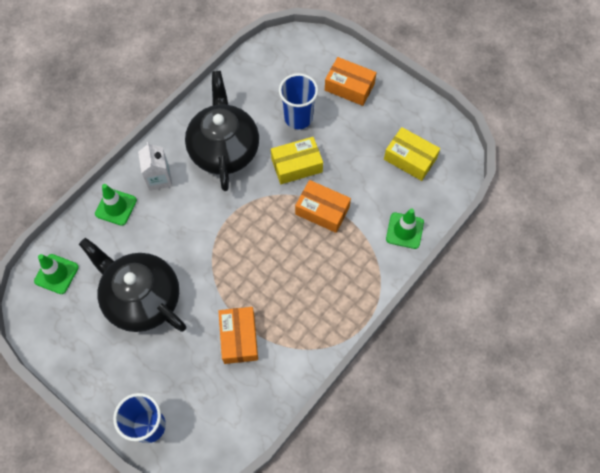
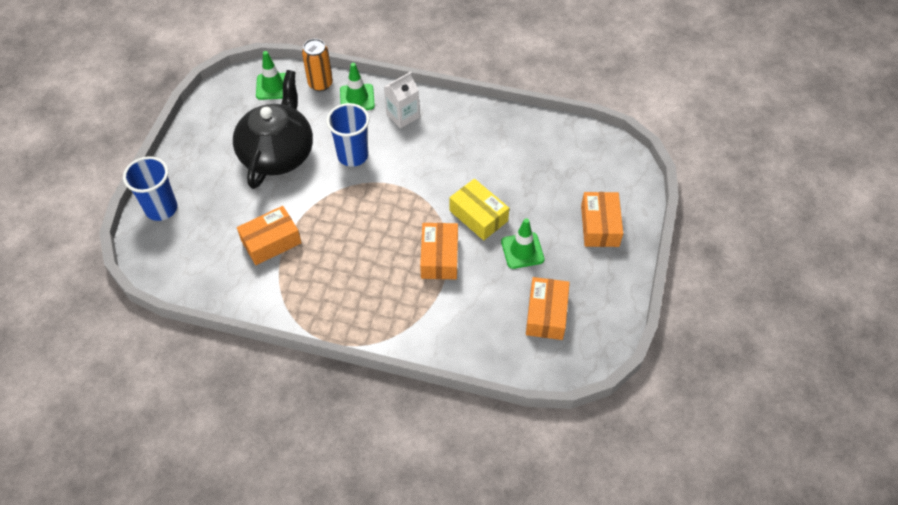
camera: 65 degrees right, 10 degrees down
(79, 231) = (320, 84): none -> orange can
(224, 149) = (462, 151): black teapot -> none
(298, 118) = (534, 196): blue cup -> blue cup (353, 155)
(404, 230) = (456, 340): green traffic cone -> green traffic cone (522, 250)
(410, 159) = (546, 314): yellow box -> orange box

